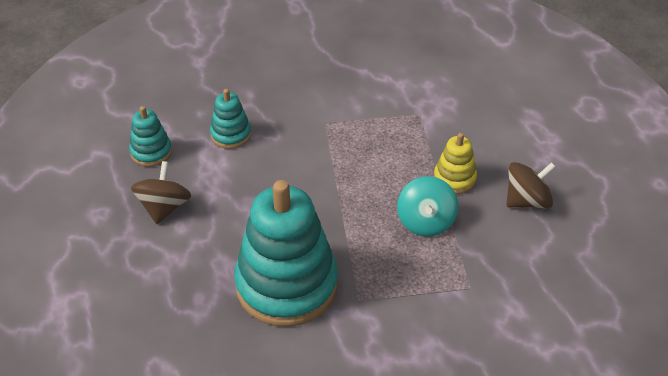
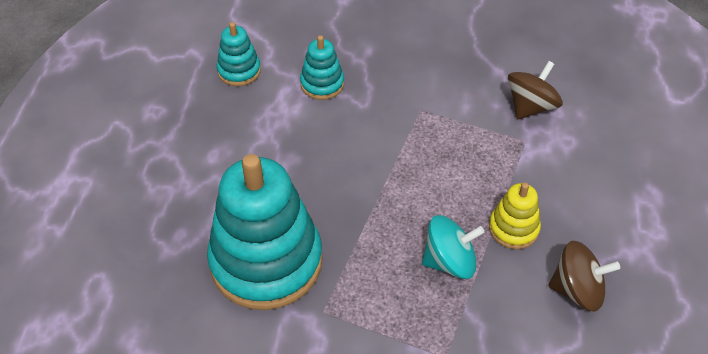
camera: 30 degrees right, 5 degrees up
(164, 207) = (212, 130): brown spinning top -> brown spinning top (530, 106)
(426, 222) = (449, 261): turquoise spinning top -> turquoise spinning top turned 135 degrees counterclockwise

